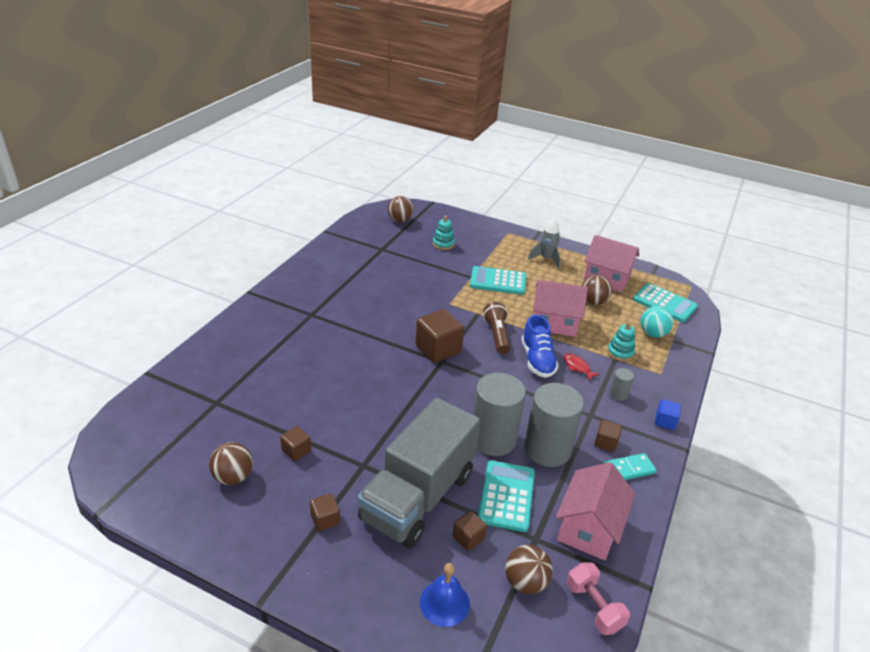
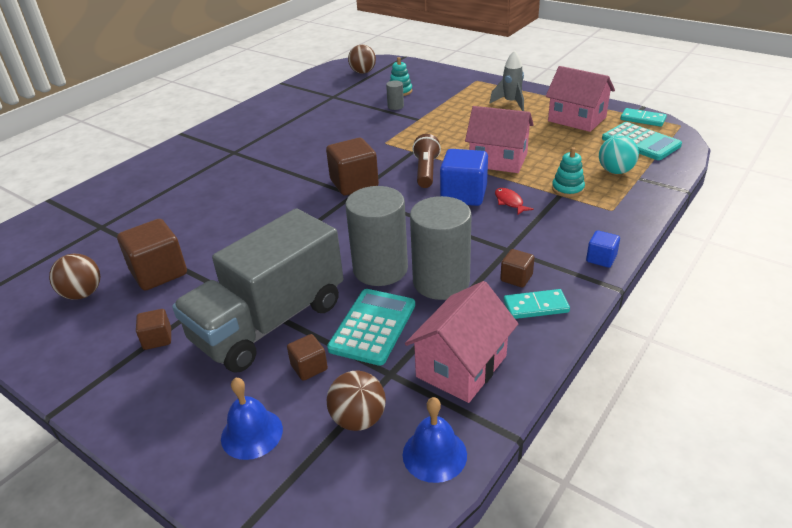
camera: 15 degrees right, 0 degrees up
(296, 451) = (159, 272): brown cube -> brown cube, size x1.92
(498, 281) = (447, 123): turquoise calculator -> none
(537, 360) = (463, 195): blue shoe -> blue cube
(593, 302) = (552, 141): brown ball -> none
(593, 607) = (434, 454): pink dumbbell -> blue bell
(618, 394) = (550, 229): grey cylinder -> grey cylinder (395, 106)
(660, 279) = (642, 119): none -> turquoise domino

